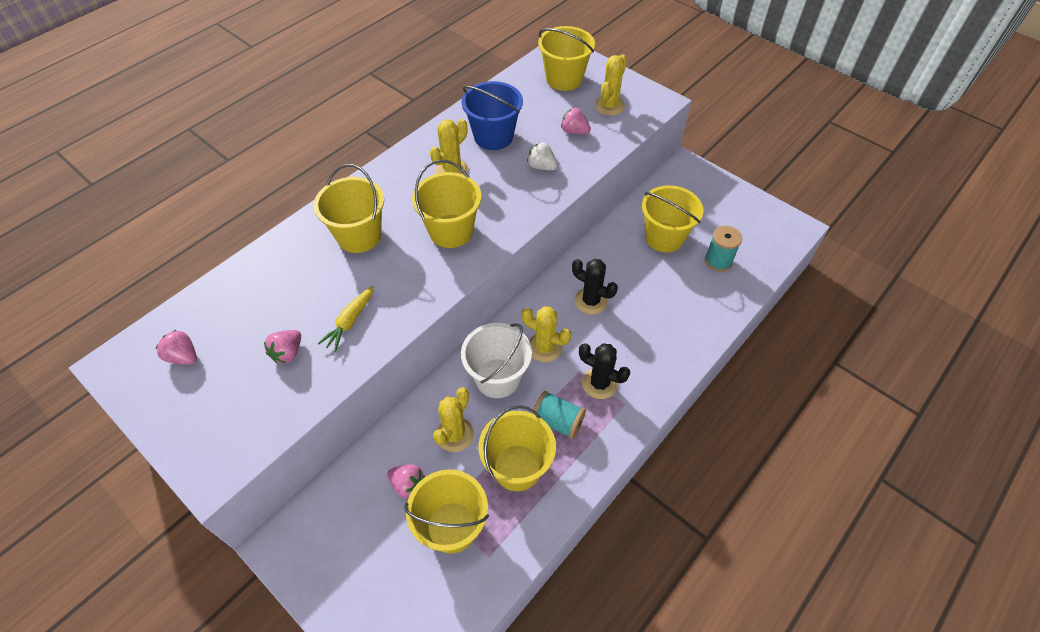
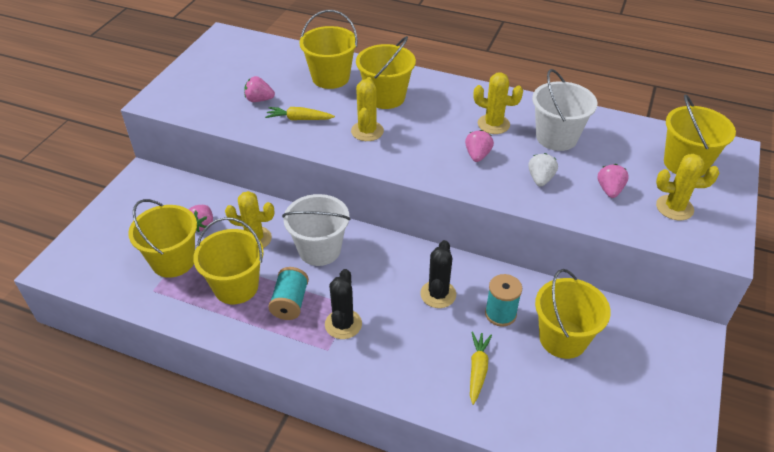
camera: 70 degrees right, 10 degrees down
(183, 356) = (239, 59): pink strawberry -> pink strawberry (477, 155)
(451, 231) = (420, 144): yellow bucket -> yellow bucket (330, 78)
(493, 136) = (556, 137): blue bucket -> white bucket
(544, 347) = (366, 273): yellow cactus -> yellow cactus (367, 131)
(678, 301) = (478, 369): none -> yellow carrot
(718, 261) = (559, 399): turquoise spool -> turquoise spool (500, 314)

